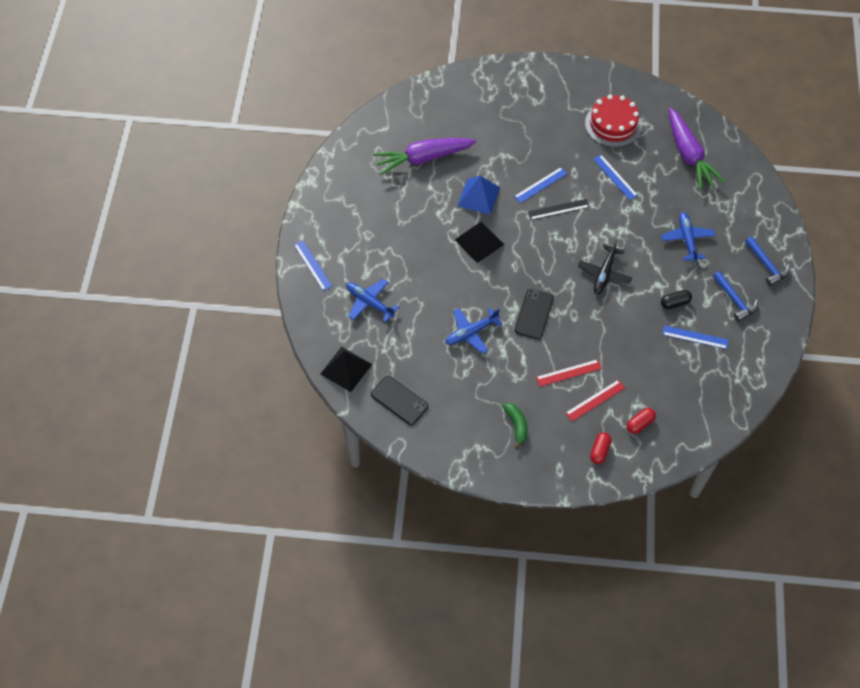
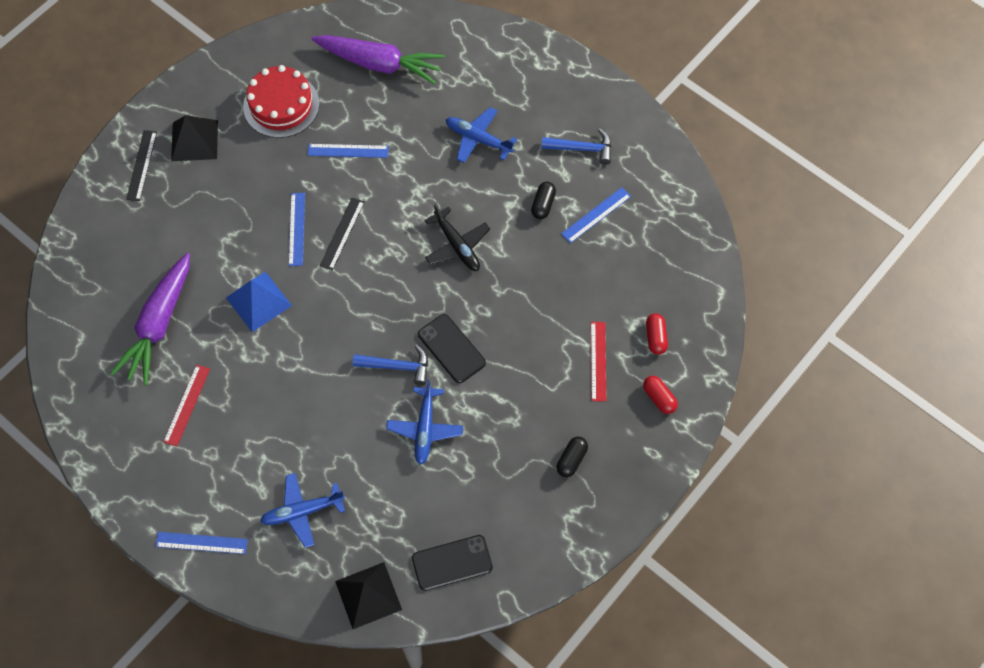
camera: 55 degrees left, 5 degrees up
(479, 242) = (317, 341): black pyramid -> black pyramid (194, 140)
(512, 85) = (141, 165): none -> black ruler
(516, 425) = (571, 460): green banana -> black capsule
(568, 373) = (547, 364): red ruler -> red ruler (187, 405)
(766, 265) = (565, 91): blue hammer -> blue hammer (397, 366)

